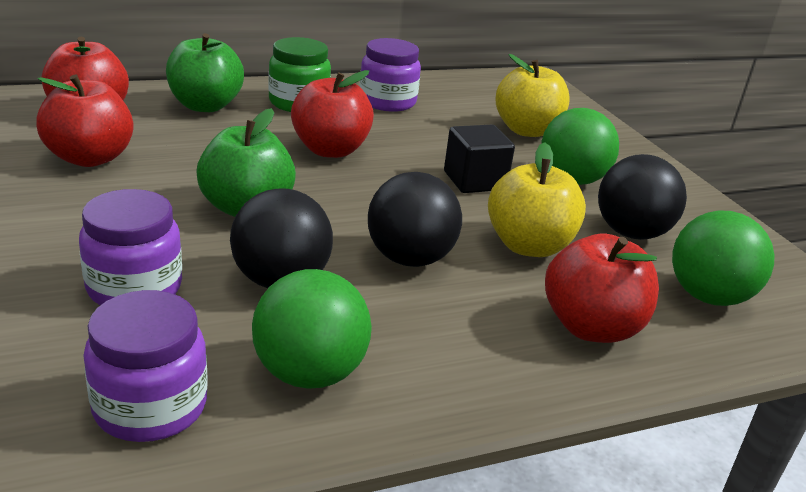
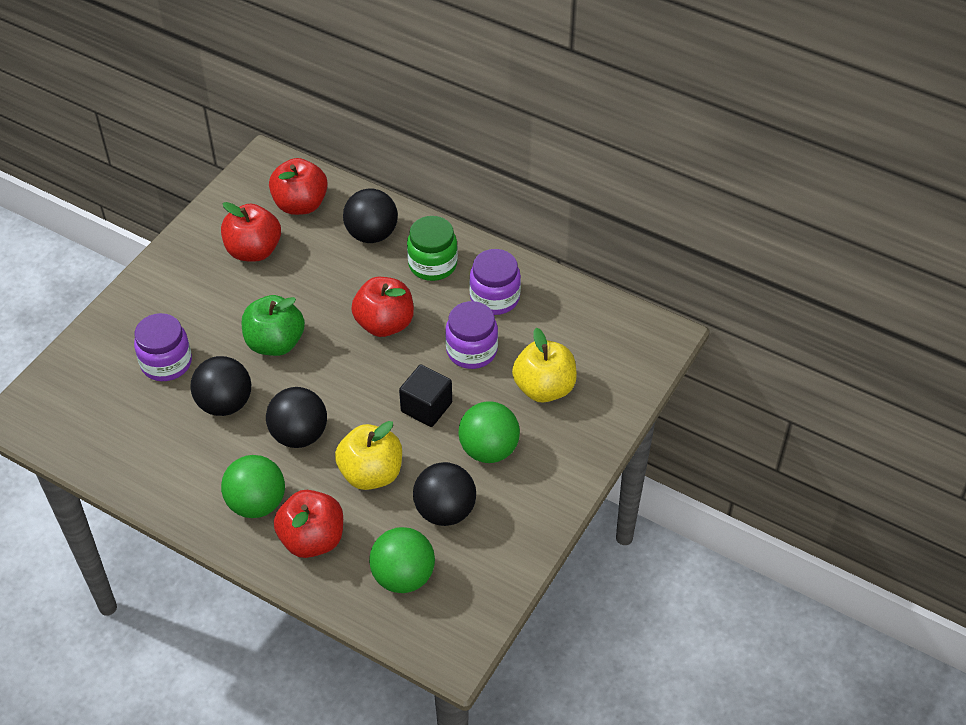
camera: 55 degrees right, 20 degrees up
(150, 406) = (101, 431): purple jar -> purple jar (471, 351)
(205, 106) = (371, 234): green apple -> black ball
(309, 373) = (168, 461): green ball -> green ball (257, 503)

